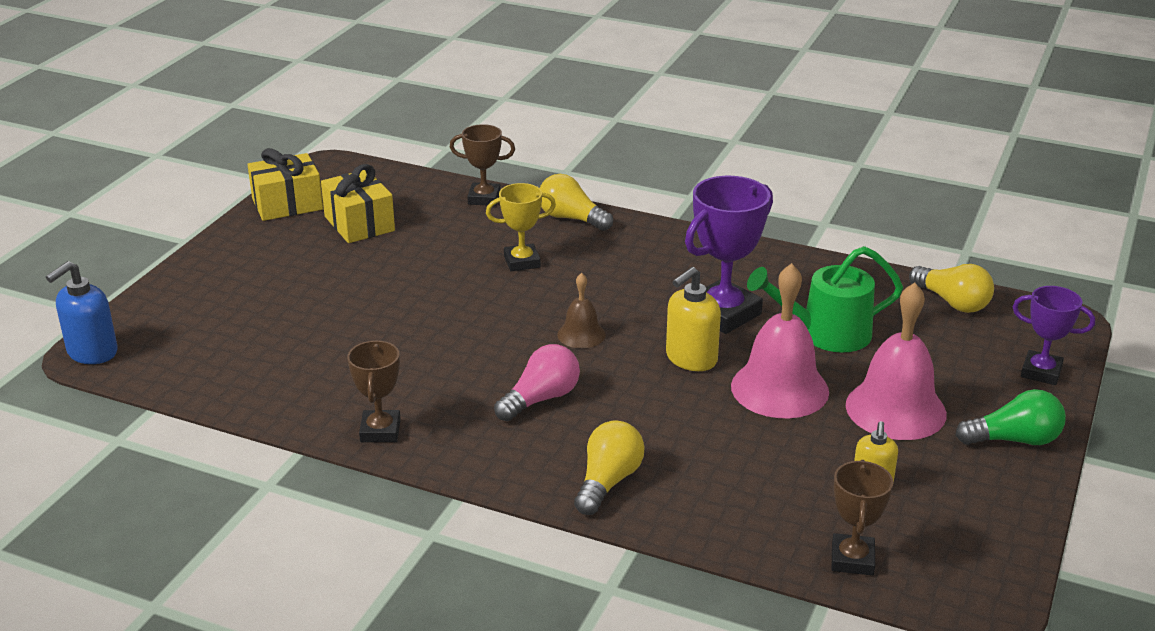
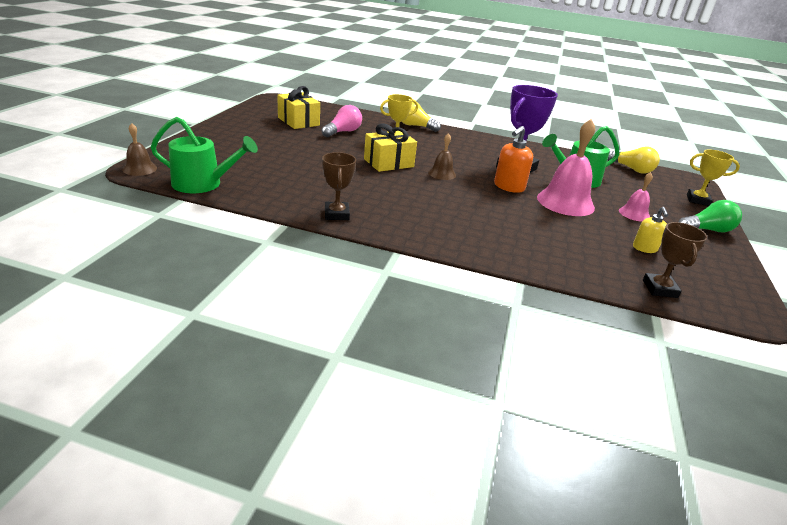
camera: 10 degrees left, 0 degrees up
(92, 352) = (140, 169): blue soap dispenser -> brown bell
(184, 379) = (203, 184): none -> green watering can
(287, 204) = (255, 111): yellow gift -> yellow gift (388, 163)
(484, 198) = (365, 116): brown trophy -> none
(541, 399) = (431, 202): pink light bulb -> pink light bulb (343, 132)
(608, 482) = (489, 244): yellow light bulb -> none
(691, 359) = (509, 187): yellow soap dispenser -> orange soap dispenser
(895, 409) = (634, 214): pink bell -> pink bell, size x0.52
(1041, 372) = (697, 200): purple trophy -> yellow trophy

